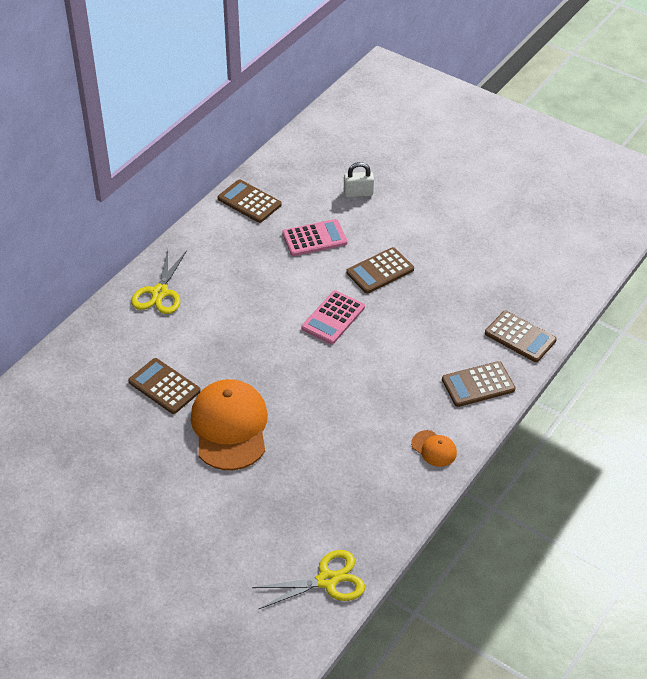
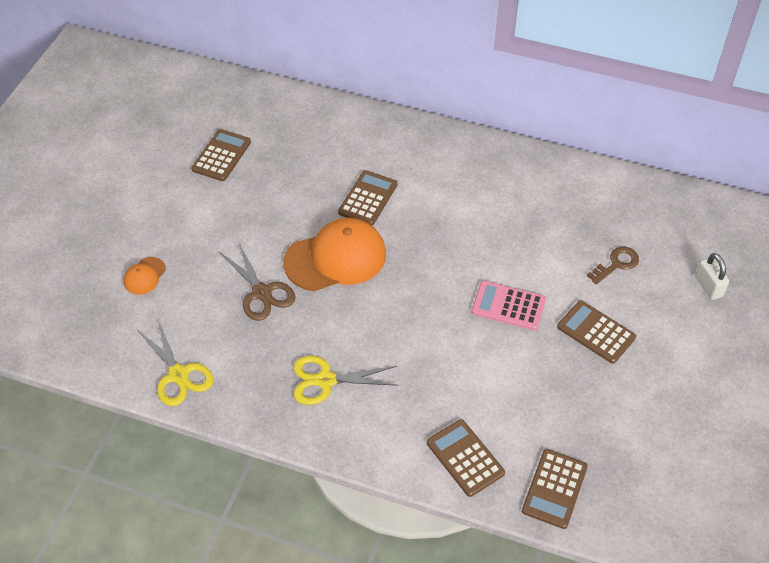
camera: 75 degrees right, 5 degrees up
(160, 293) = (482, 164): yellow scissors -> yellow scissors (325, 380)
(249, 202) = (642, 197): brown calculator -> brown calculator (221, 156)
(250, 494) = (262, 293): none -> brown scissors
(314, 238) = (616, 264): pink calculator -> brown key
(434, 448) = (361, 432): orange cap -> orange cap (144, 276)

